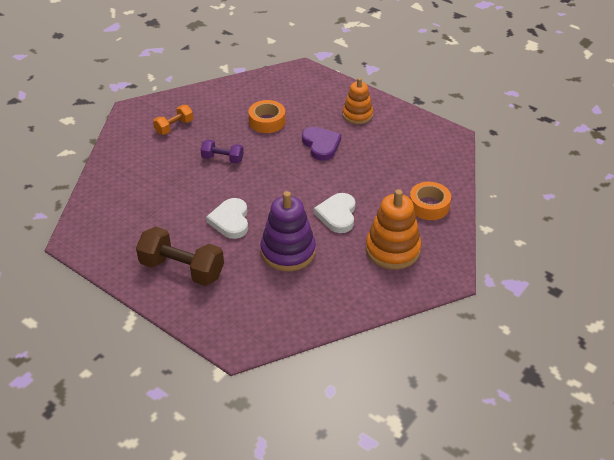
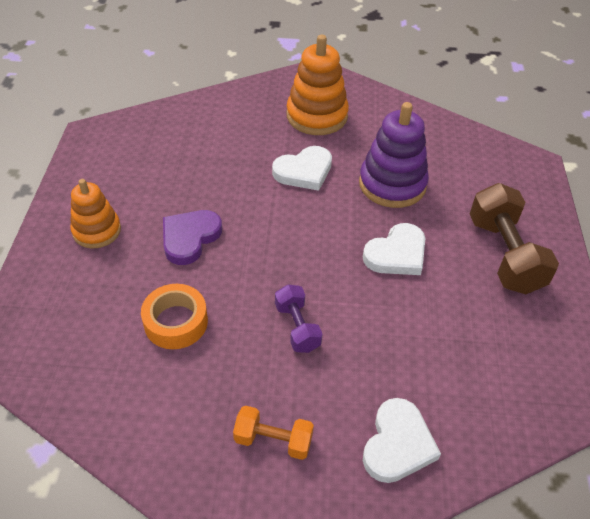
camera: 125 degrees left, 5 degrees up
(130, 161) = (397, 444): none -> white heart
(429, 206) = (231, 114): orange tape -> none

